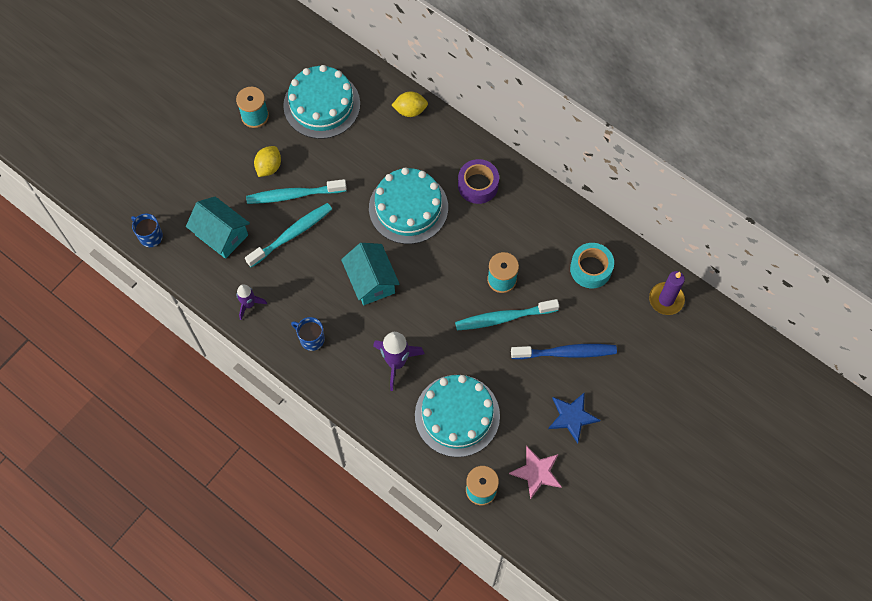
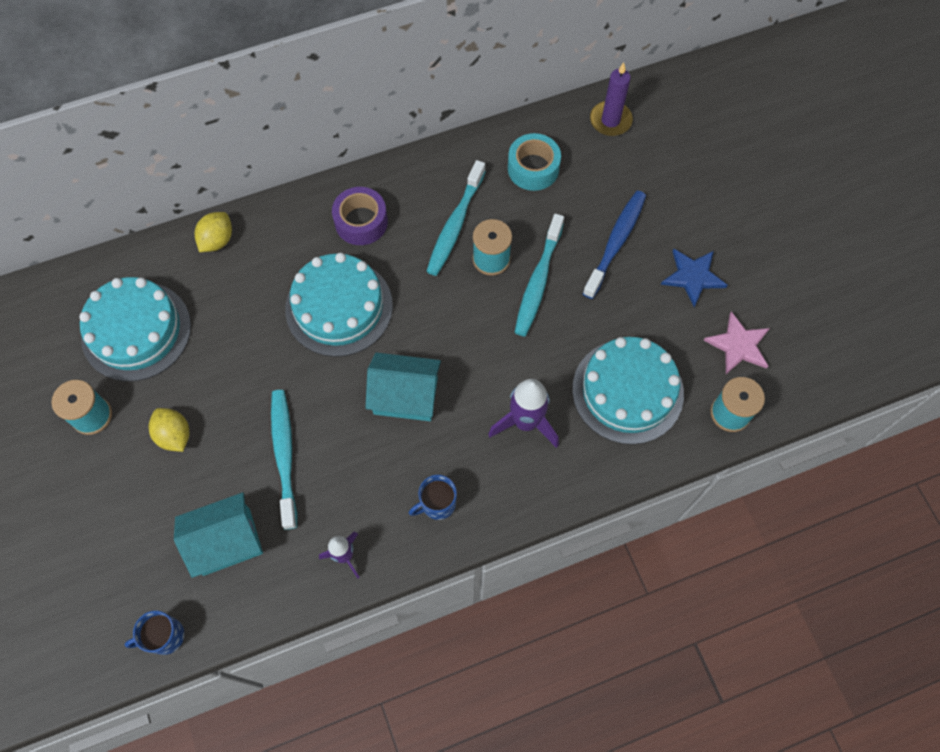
camera: 60 degrees left, 0 degrees up
(294, 195) = (233, 425): turquoise toothbrush -> turquoise toothbrush (455, 224)

